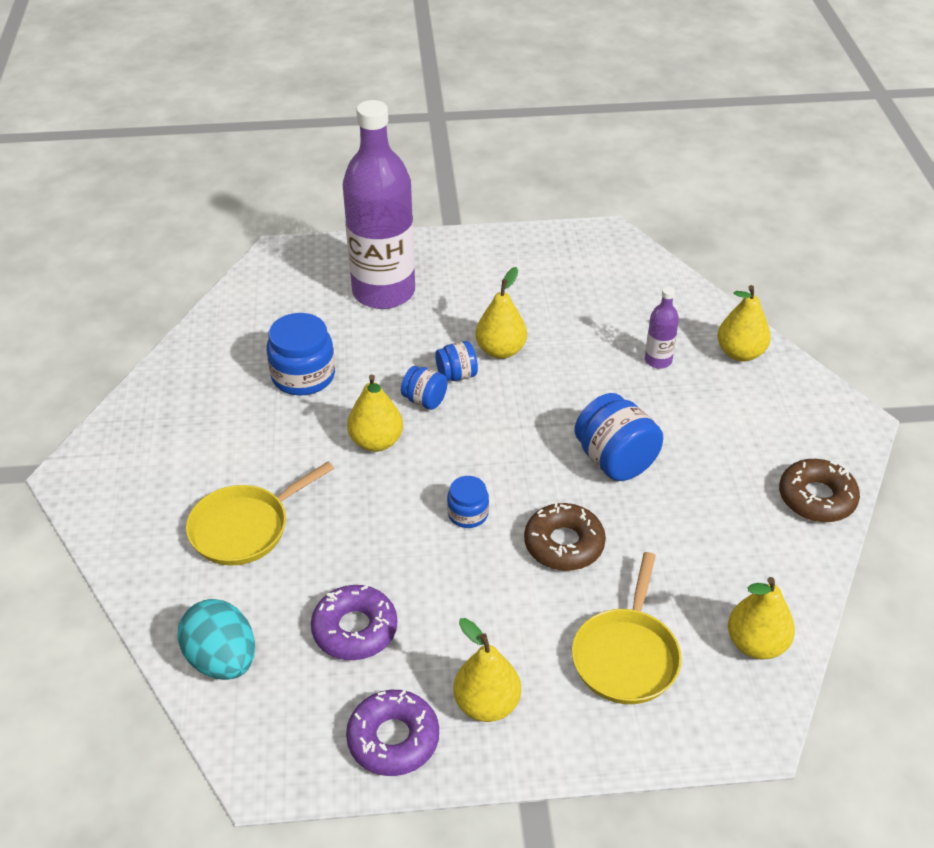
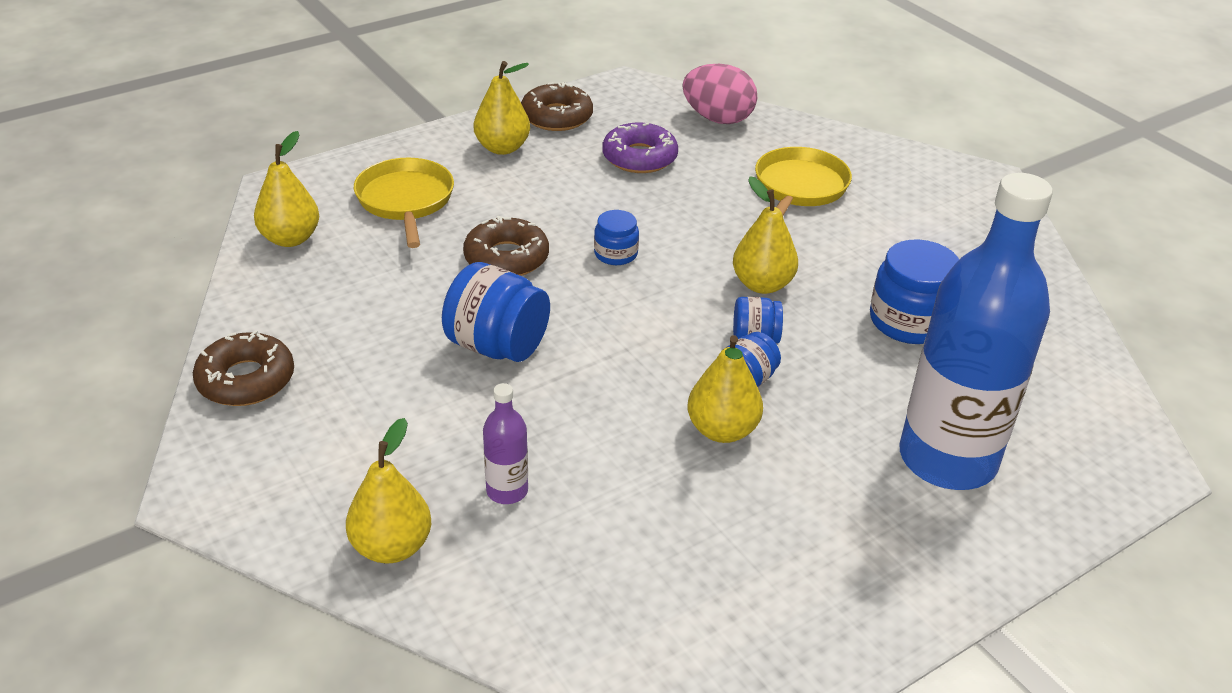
camera: 150 degrees right, 5 degrees down
(222, 660) = (717, 119): turquoise egg -> pink egg
(383, 292) = (947, 459): purple bottle -> blue bottle
(393, 739) = (556, 117): purple donut -> brown donut

